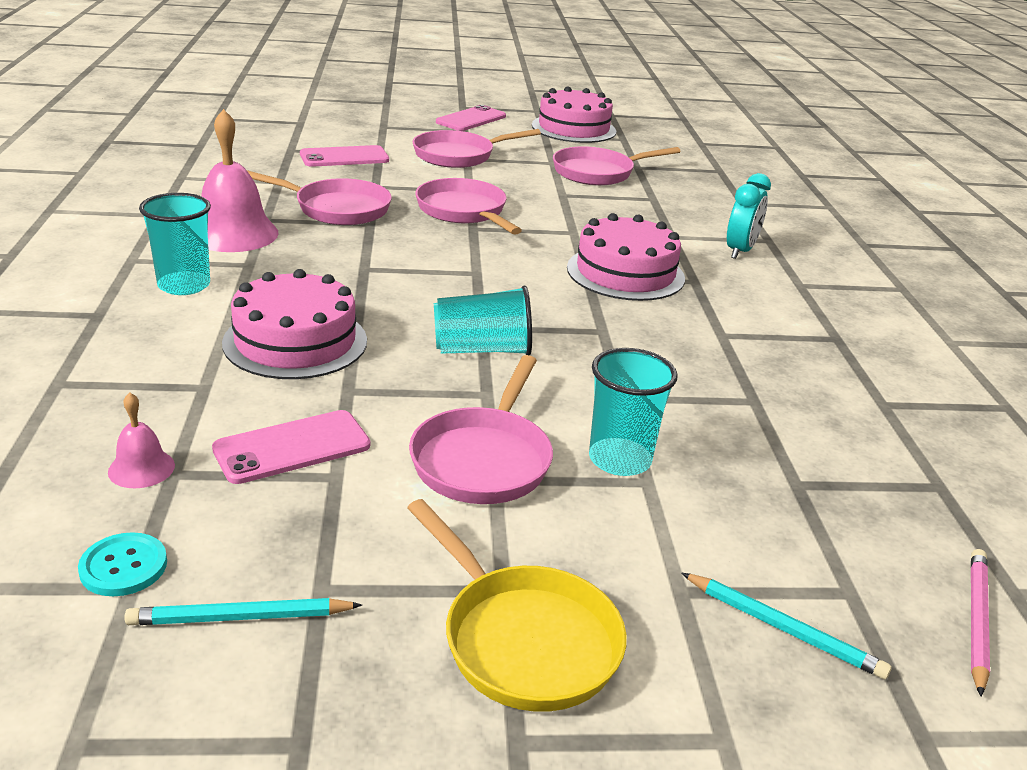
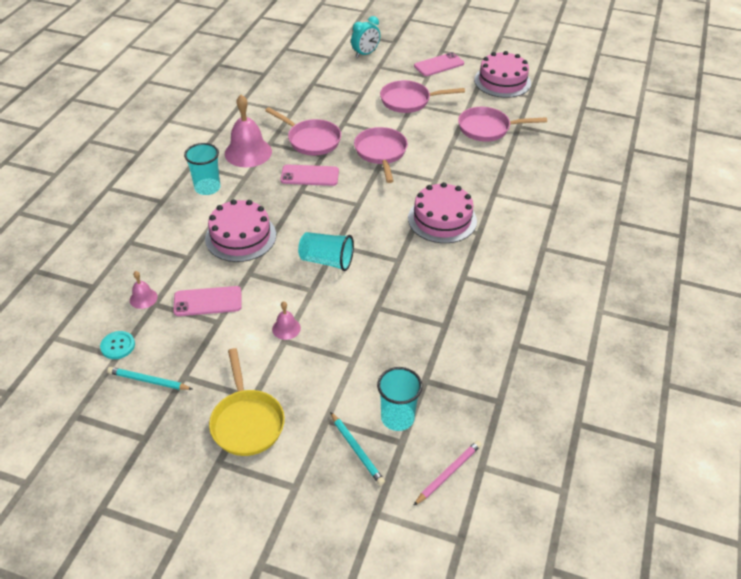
camera: 25 degrees right, 15 degrees up
(344, 157) = (339, 94): pink phone -> pink phone (309, 176)
(484, 459) = (286, 328): pink pan -> pink bell
(619, 459) = (348, 344): turquoise cup -> turquoise cup (397, 418)
(740, 251) = (527, 213): turquoise clock -> turquoise clock (365, 54)

